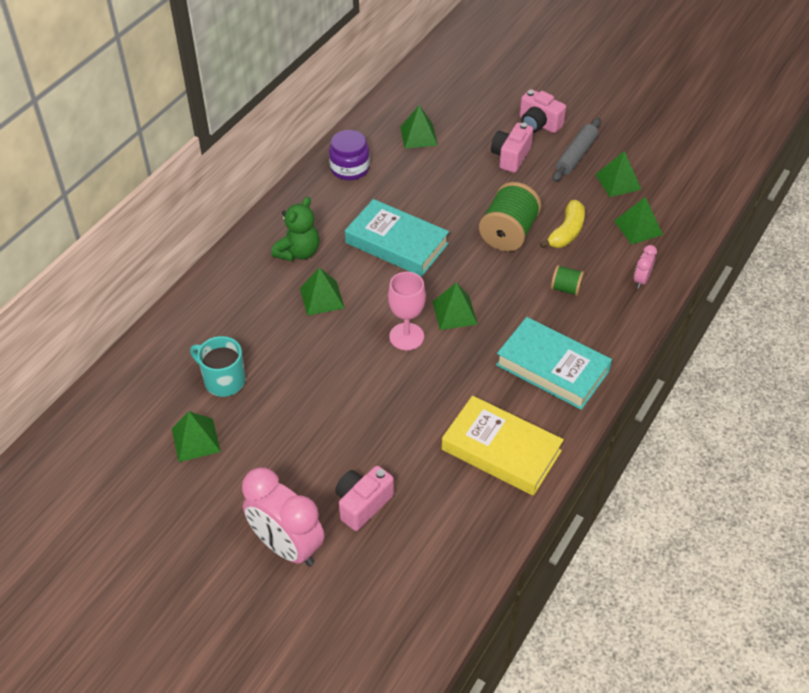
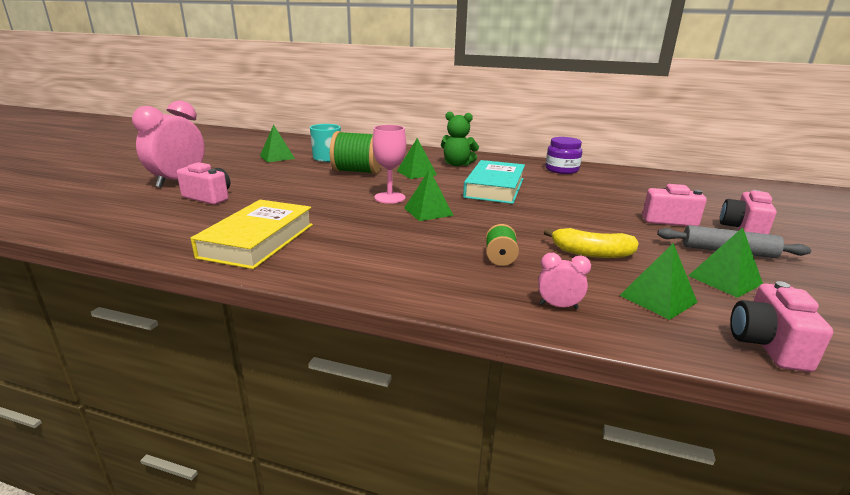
camera: 75 degrees right, 25 degrees down
(418, 136) = (634, 185): green pyramid -> none
(508, 233) = (555, 225): green spool -> green spool (357, 171)
(552, 368) = (374, 258): turquoise book -> none
(692, 207) = (767, 345): none -> pink camera

